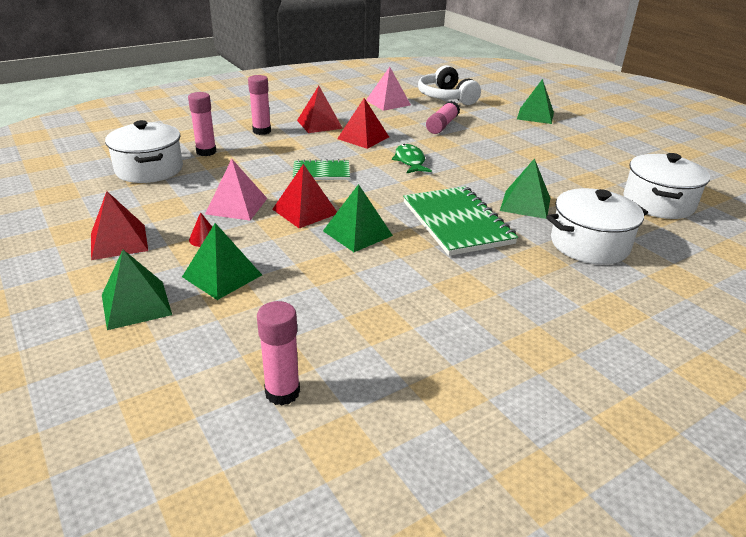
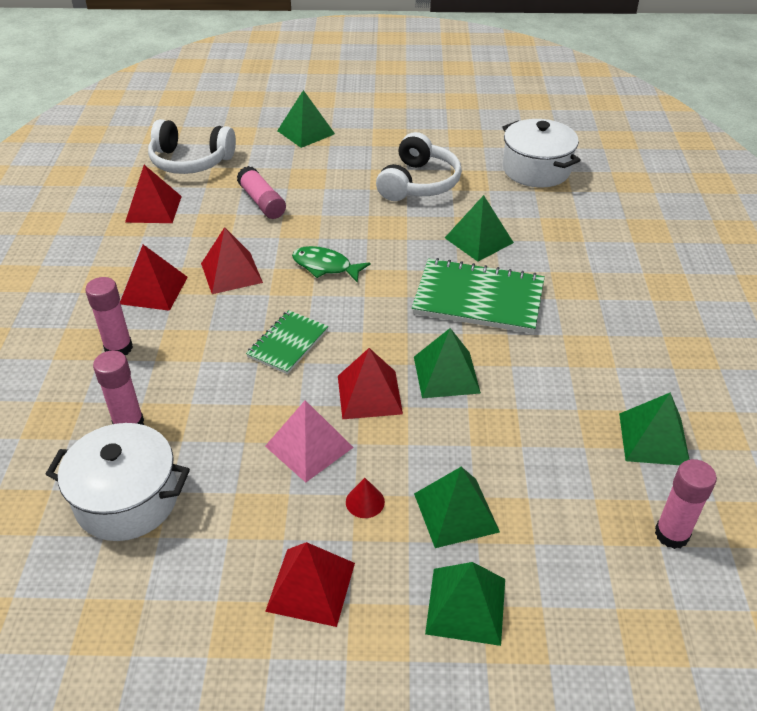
camera: 55 degrees left, 10 degrees up
(388, 102) = (153, 209): pink pyramid -> red pyramid
(393, 352) = (654, 439): none -> green pyramid
(551, 164) = (418, 183): none -> white headphones
(589, 244) = (571, 244): white pot -> none

